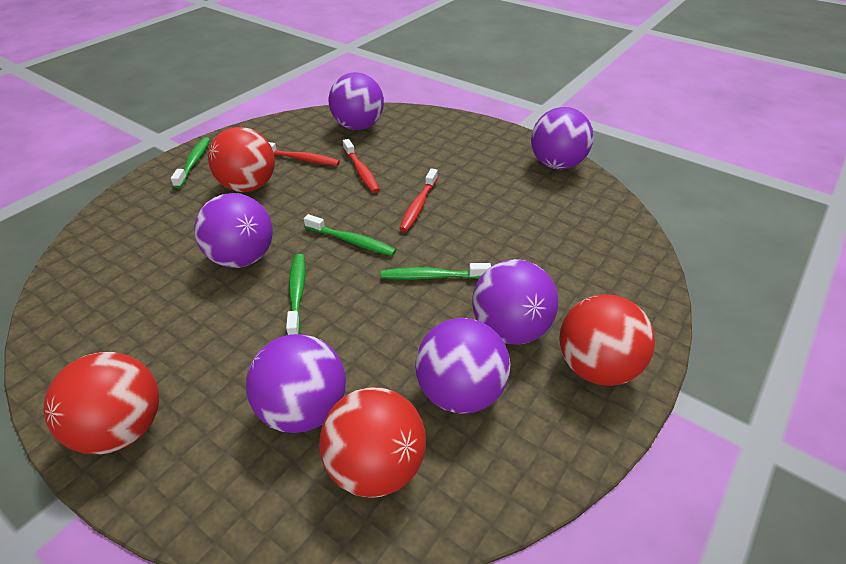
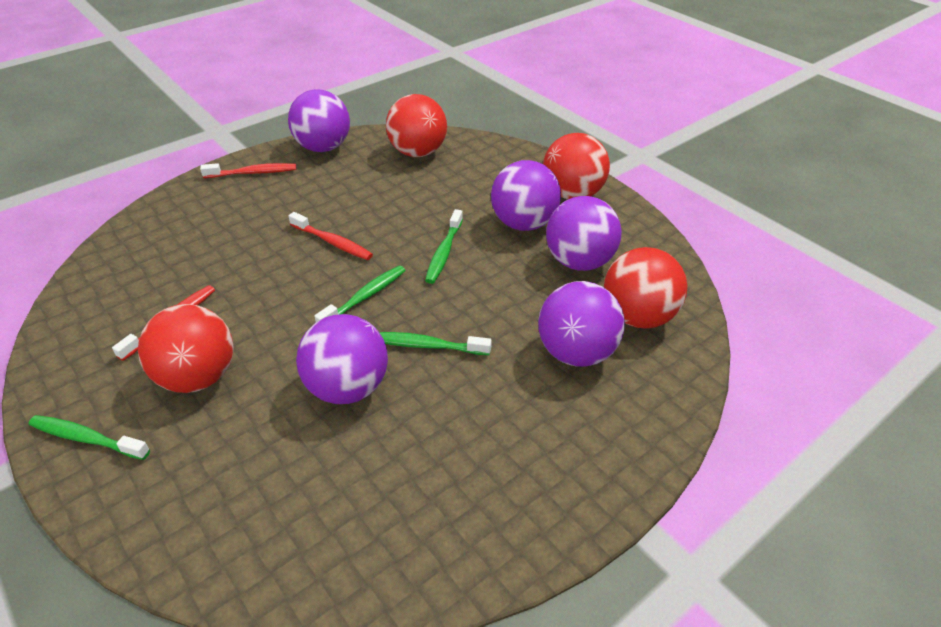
camera: 75 degrees left, 0 degrees up
(122, 429) = (571, 488): red ball -> red ball (418, 152)
(358, 126) = (134, 263): purple ball -> none
(361, 171) = (239, 274): red toothbrush -> red toothbrush (253, 173)

